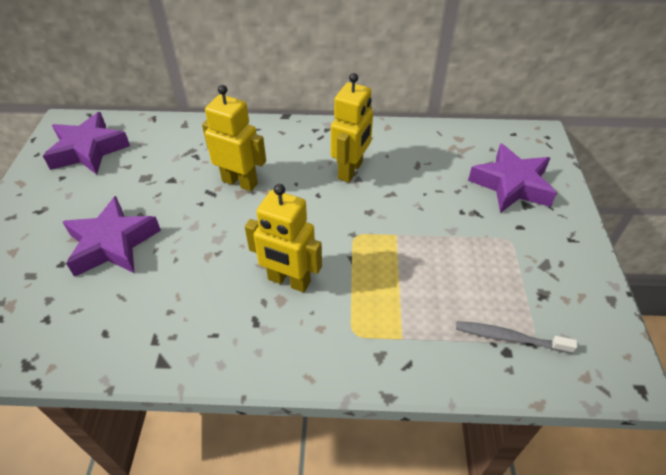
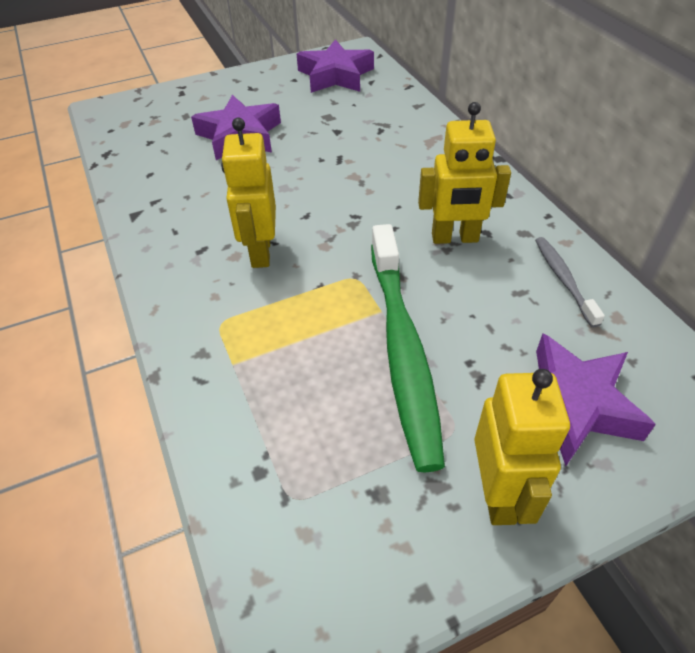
camera: 65 degrees right, 0 degrees up
(240, 182) = (367, 170): yellow robot -> yellow robot (498, 494)
(437, 237) = (403, 350): none -> green toothbrush
(509, 338) = (281, 469): grey toothbrush -> grey toothbrush (563, 280)

